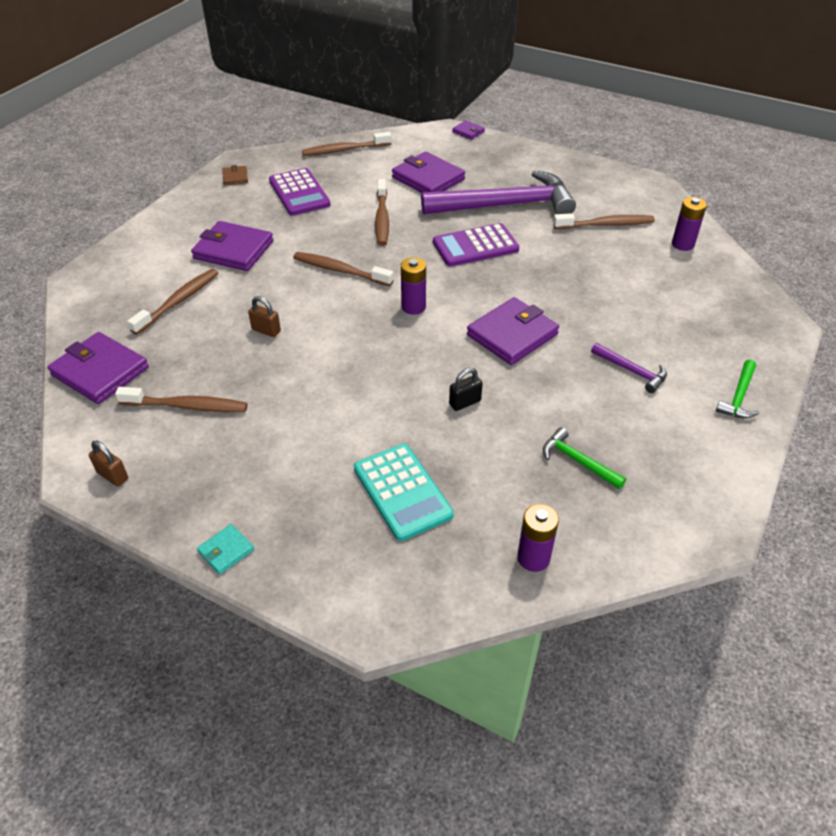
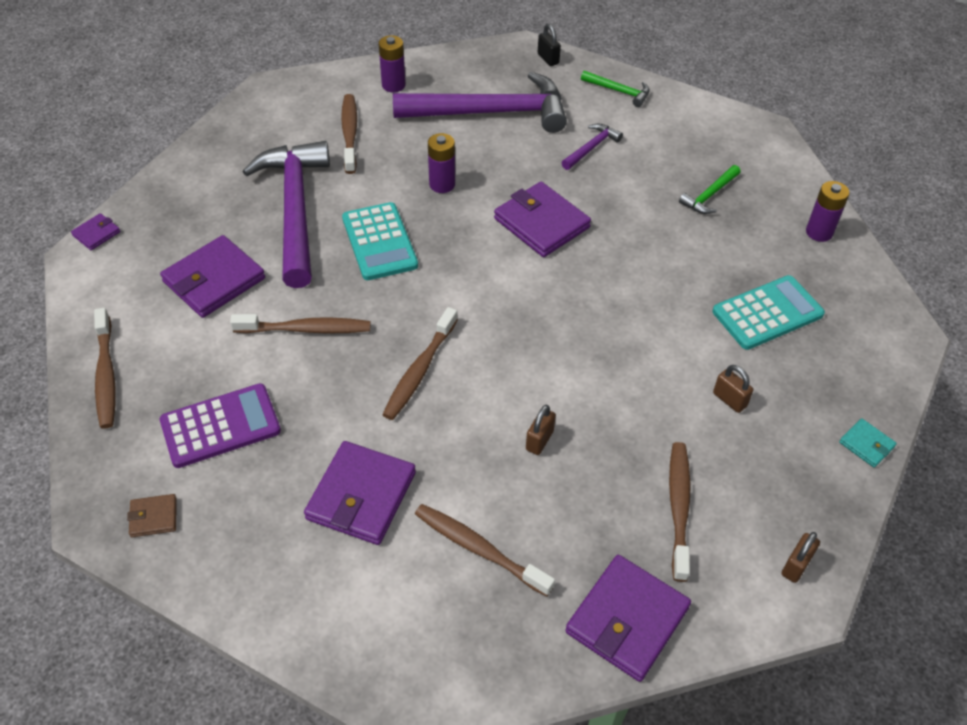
camera: 90 degrees left, 5 degrees up
(293, 450) = (729, 400): none -> brown padlock
(413, 307) = (494, 300): purple battery -> purple battery (442, 184)
(465, 402) = (645, 264): black padlock -> black padlock (548, 59)
(475, 246) = (379, 242): purple calculator -> turquoise calculator
(664, 303) = (491, 113): none -> purple hammer

